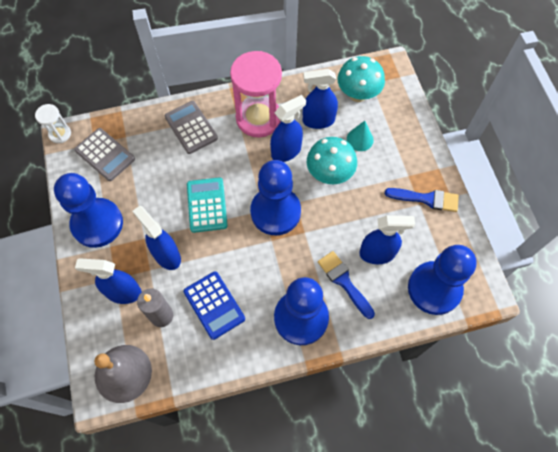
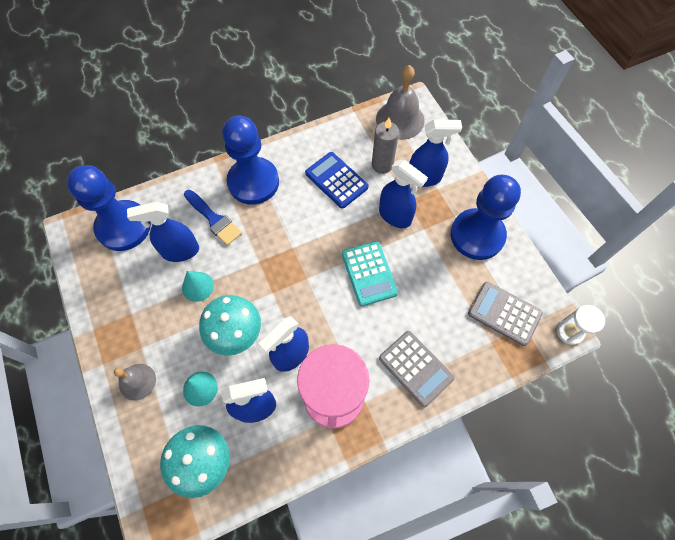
camera: 170 degrees right, 0 degrees up
(275, 212) = (292, 278): blue pawn -> none
(361, 218) = (198, 286): none -> turquoise cone
(409, 151) = (137, 381): none -> grey bell
(426, 199) = (122, 321): blue brush -> none

